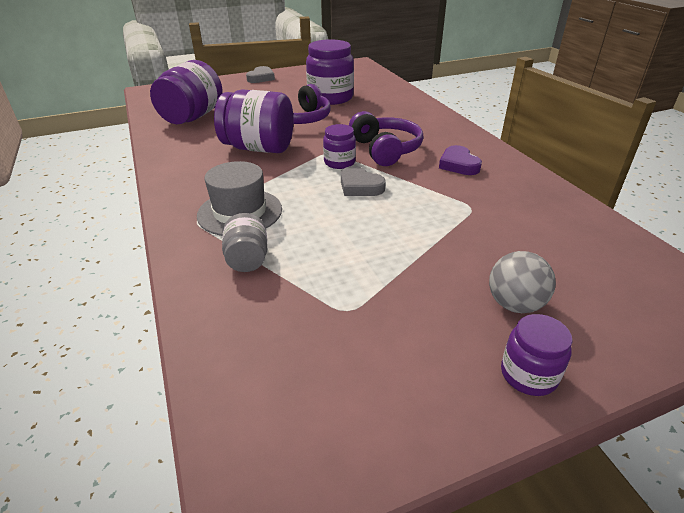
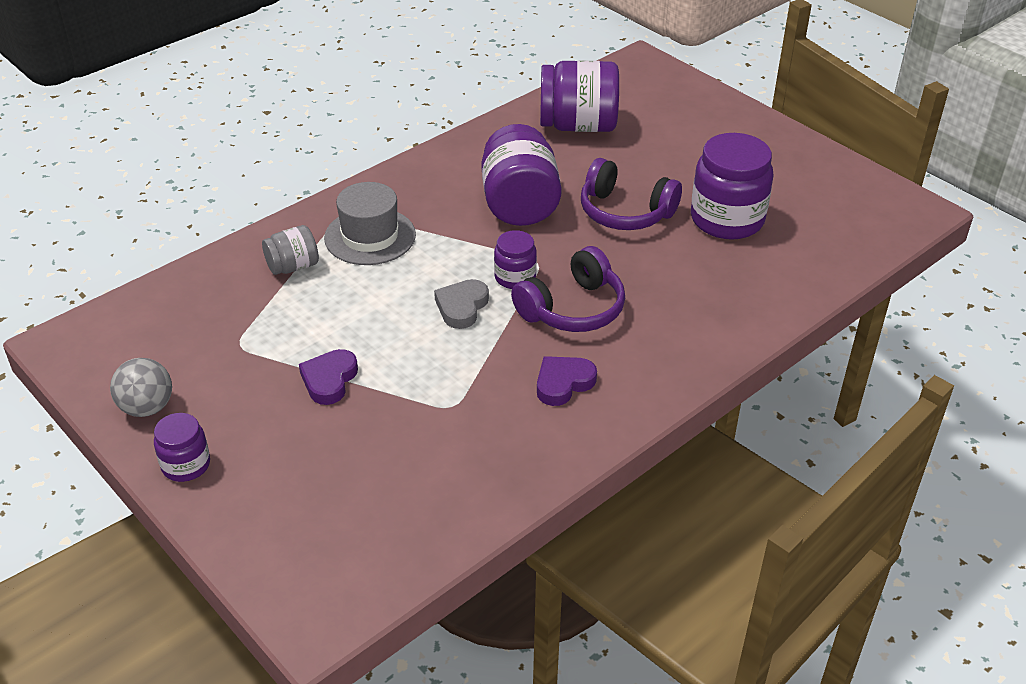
camera: 70 degrees right, 5 degrees up
(261, 78) = (761, 133): grey heart -> none
(422, 260) = (329, 380): none -> purple heart
(514, 304) = (276, 452): grey ball -> grey ball (147, 408)

